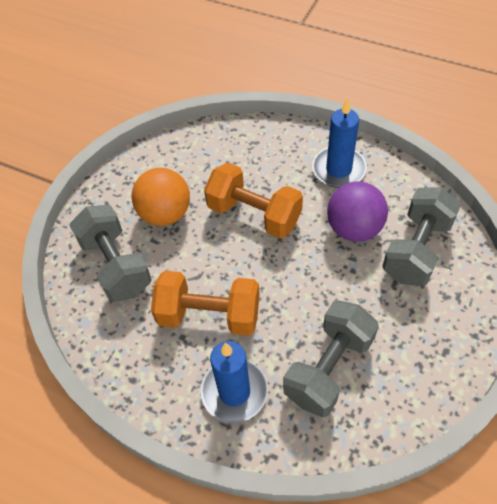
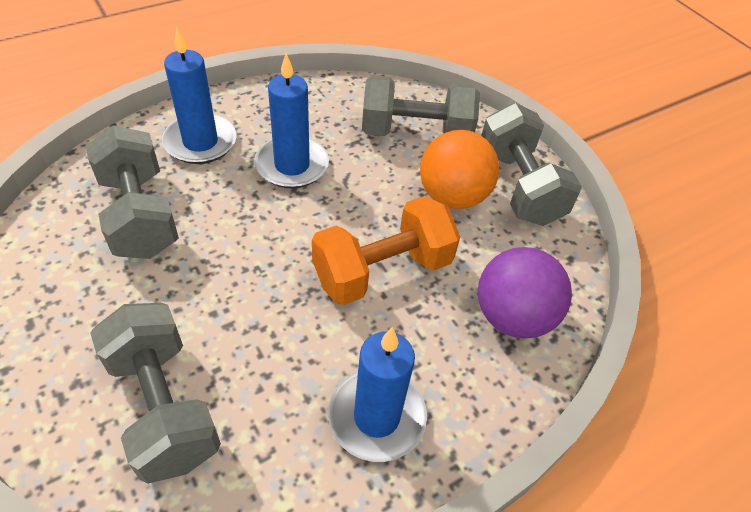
camera: 115 degrees right, 5 degrees down
(129, 187) = (519, 186): none -> grey dumbbell
(209, 315) = (292, 165): orange dumbbell -> blue candle
(354, 228) = (265, 358): purple ball -> purple ball (512, 316)

